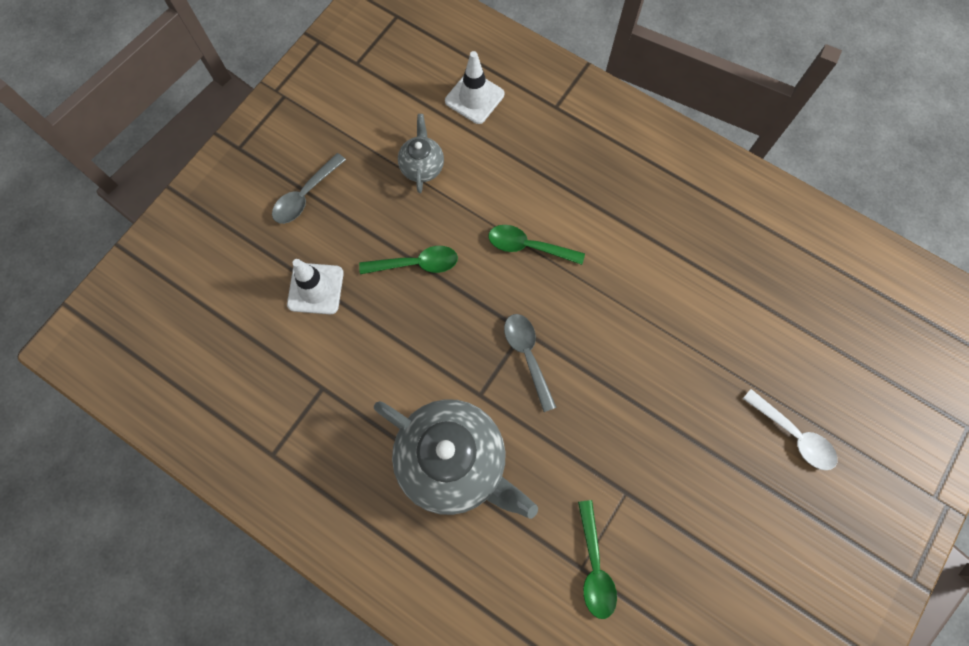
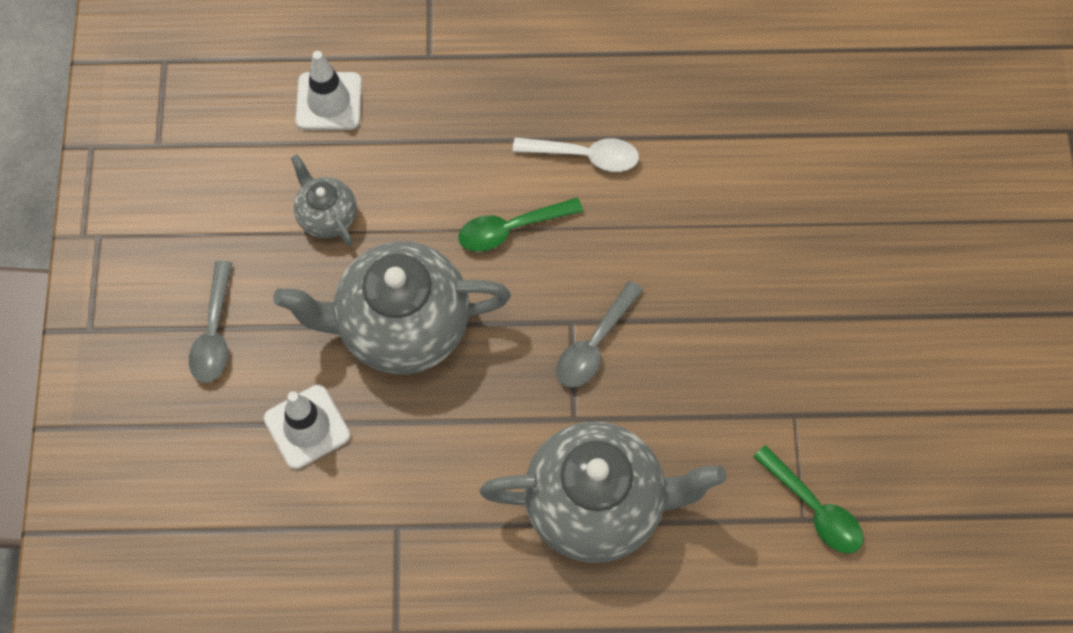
camera: 35 degrees left, 5 degrees down
(416, 264) = (401, 326): green spoon -> grey teapot
(527, 355) = (594, 344): grey spoon -> grey spoon turned 90 degrees counterclockwise
(794, 435) = (915, 247): white spoon -> white spoon (585, 156)

